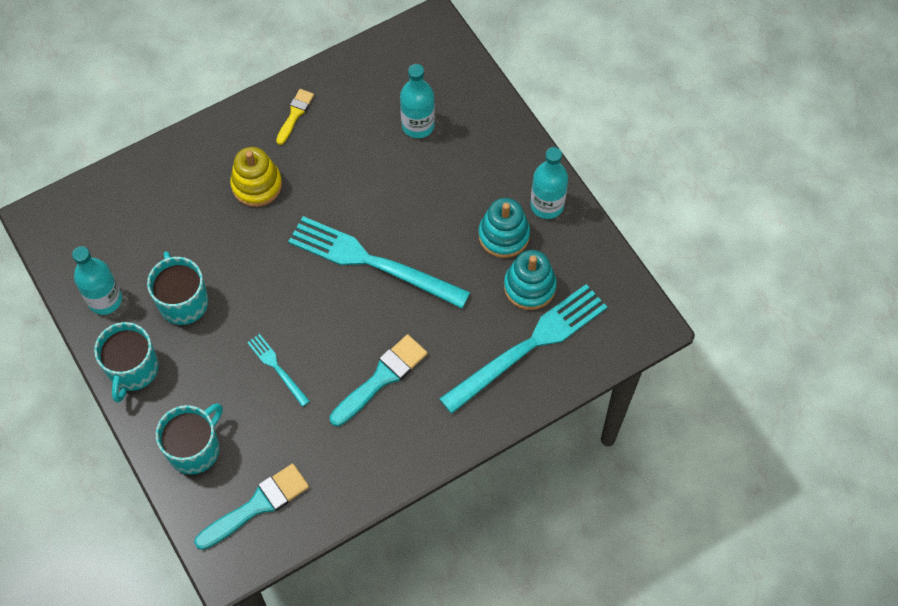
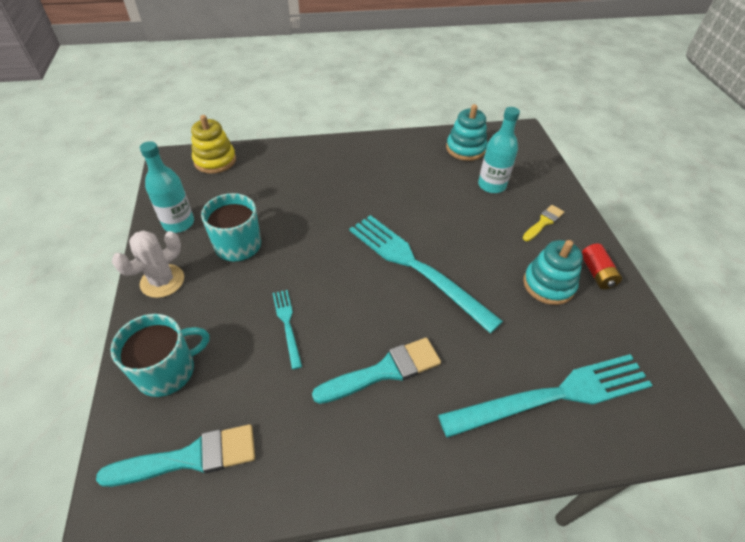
camera: 20 degrees right, 15 degrees down
(133, 369) = (162, 281): turquoise mug -> white cactus
(257, 185) = (344, 186): yellow stacking toy -> yellow stacking toy (215, 160)
(295, 114) = (395, 153): yellow brush -> yellow brush (543, 222)
(529, 287) = (566, 337): turquoise stacking toy -> turquoise stacking toy (465, 149)
(547, 205) = (597, 273): turquoise bottle -> red battery

